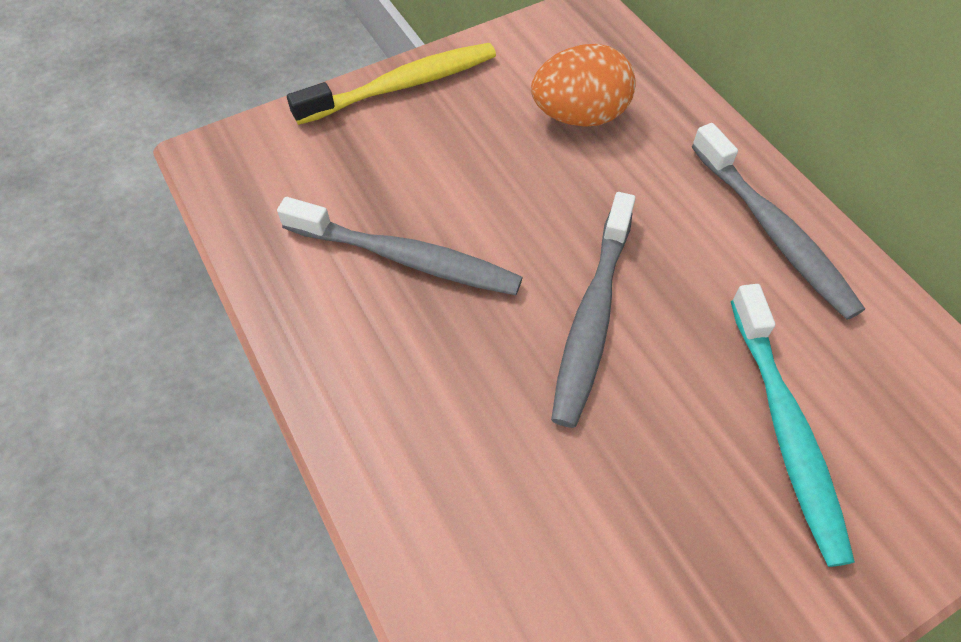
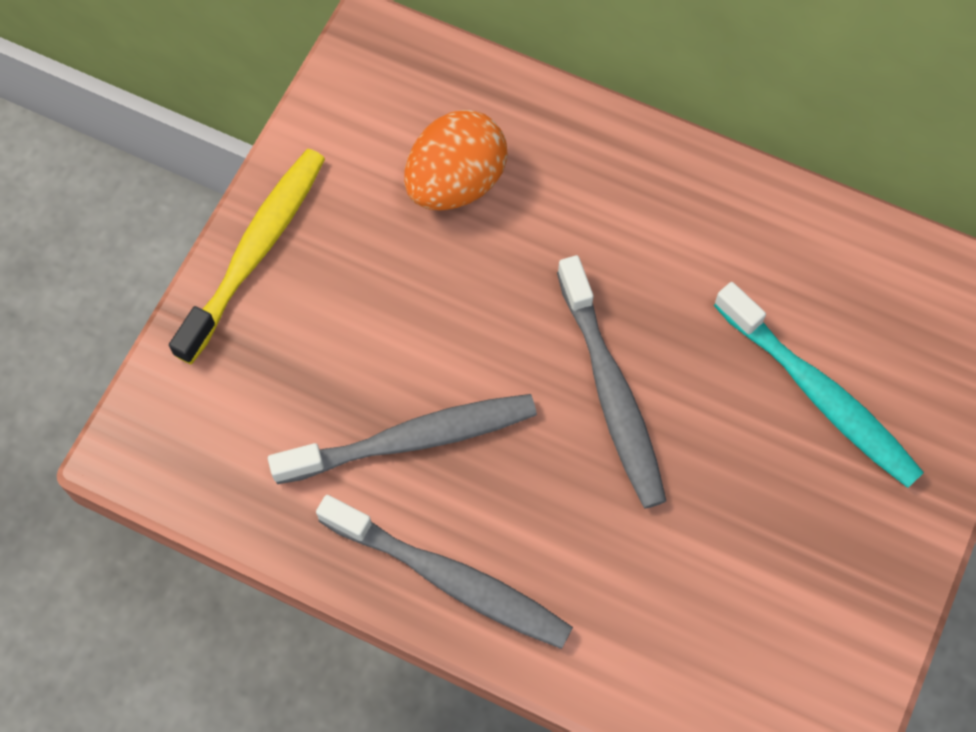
camera: 35 degrees left, 10 degrees up
(772, 231) = (705, 207): grey toothbrush -> grey toothbrush (450, 579)

